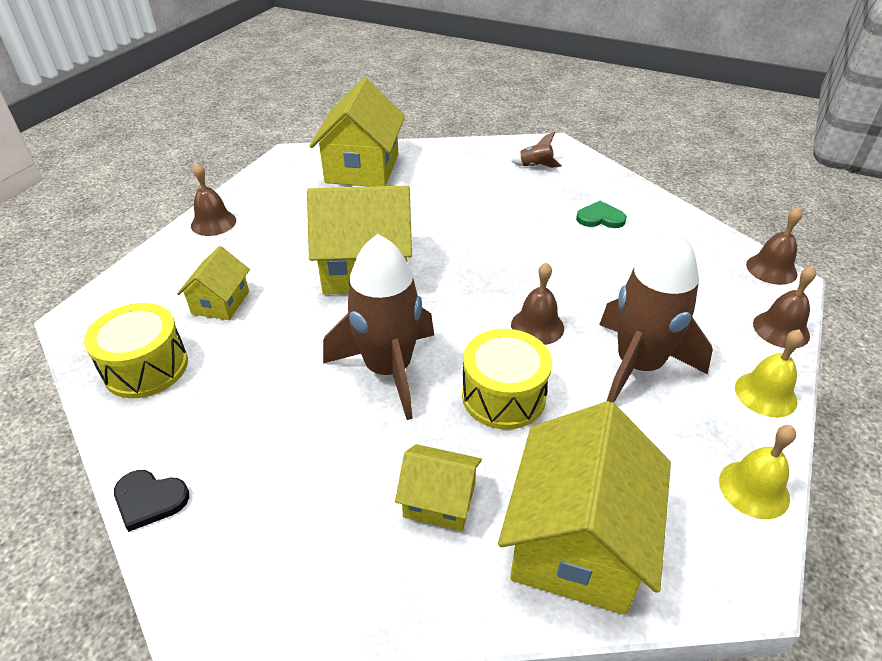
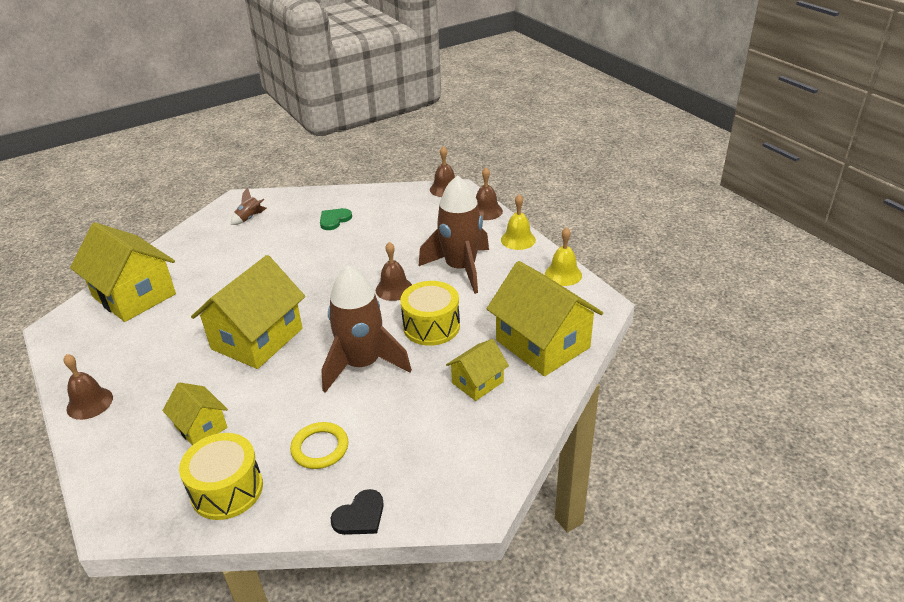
camera: 55 degrees left, 5 degrees down
(237, 406) = (320, 448): none -> yellow ring

